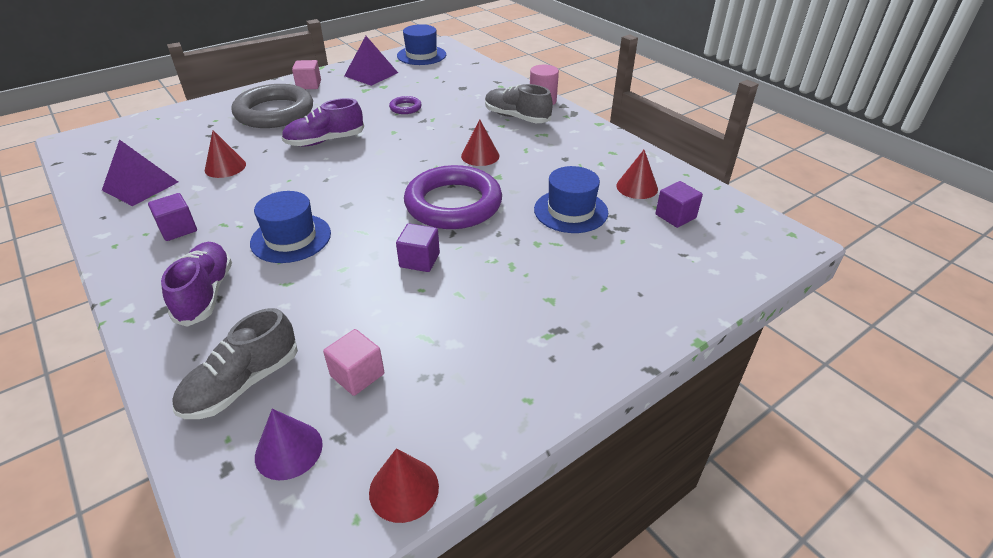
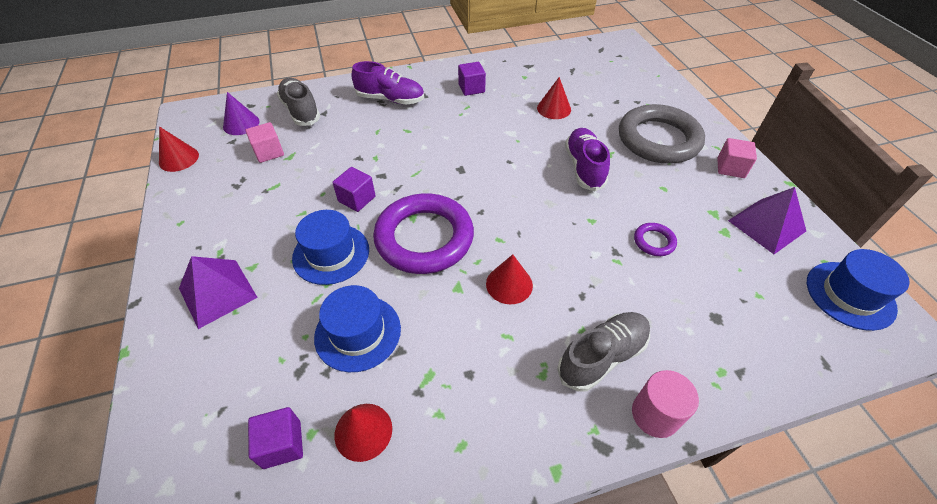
camera: 110 degrees right, 10 degrees up
(140, 186) = (540, 72): purple pyramid -> purple pyramid (218, 292)
(291, 238) = (429, 136): blue hat -> blue hat (331, 254)

